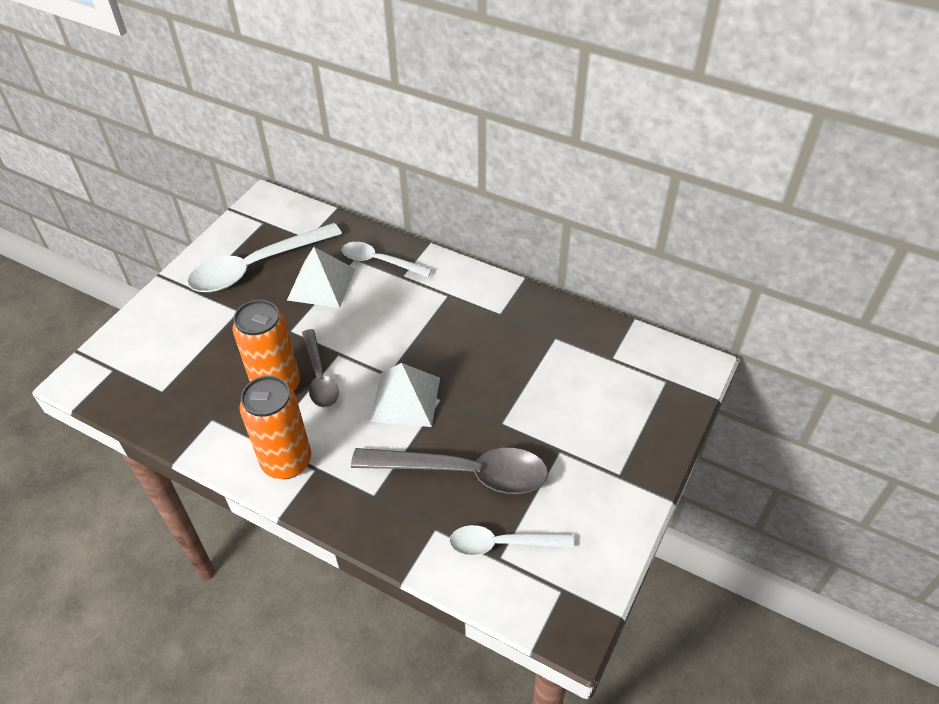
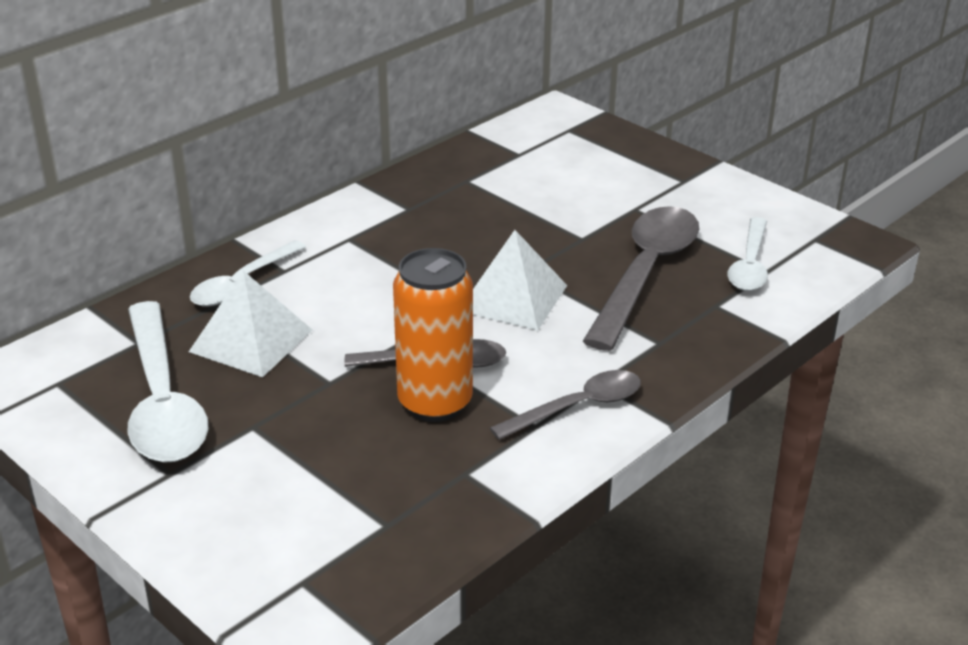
camera: 75 degrees left, 15 degrees down
(286, 461) = (577, 407): orange can -> grey spoon

